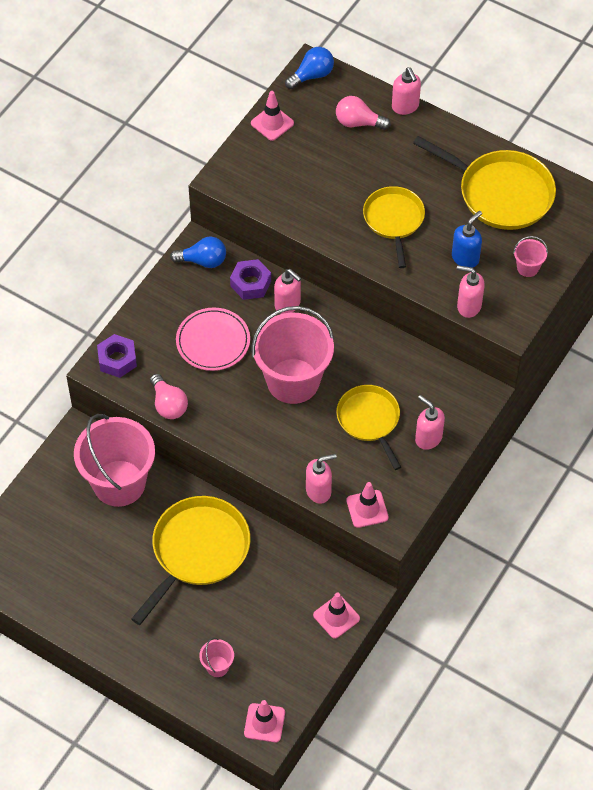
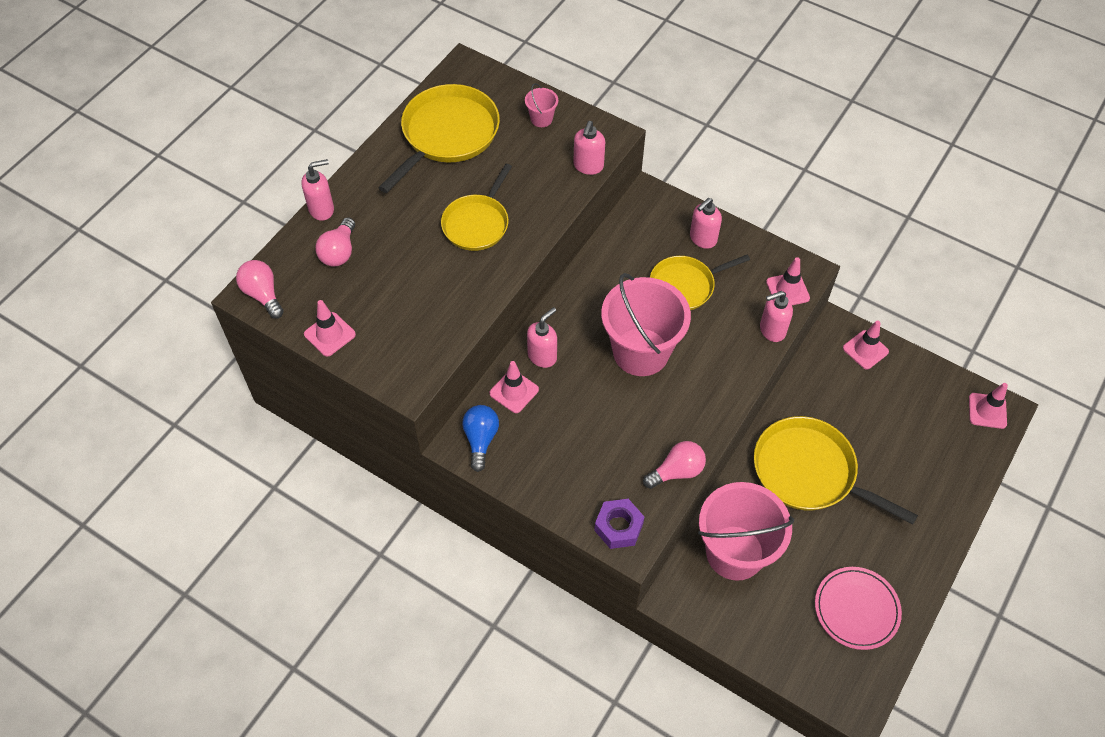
camera: 90 degrees left, 0 degrees up
(213, 341) = (591, 428): pink plate -> pink plate (856, 609)
(217, 666) = (936, 452): pink bucket -> none
(250, 283) = (514, 391): purple nut -> pink traffic cone
(312, 75) = (263, 294): blue light bulb -> pink light bulb
(319, 491) = (772, 330): pink soap dispenser -> pink soap dispenser turned 90 degrees counterclockwise
(394, 220) = (477, 223): yellow pan -> yellow pan turned 60 degrees counterclockwise
(465, 258) = (528, 166): blue soap dispenser -> none

